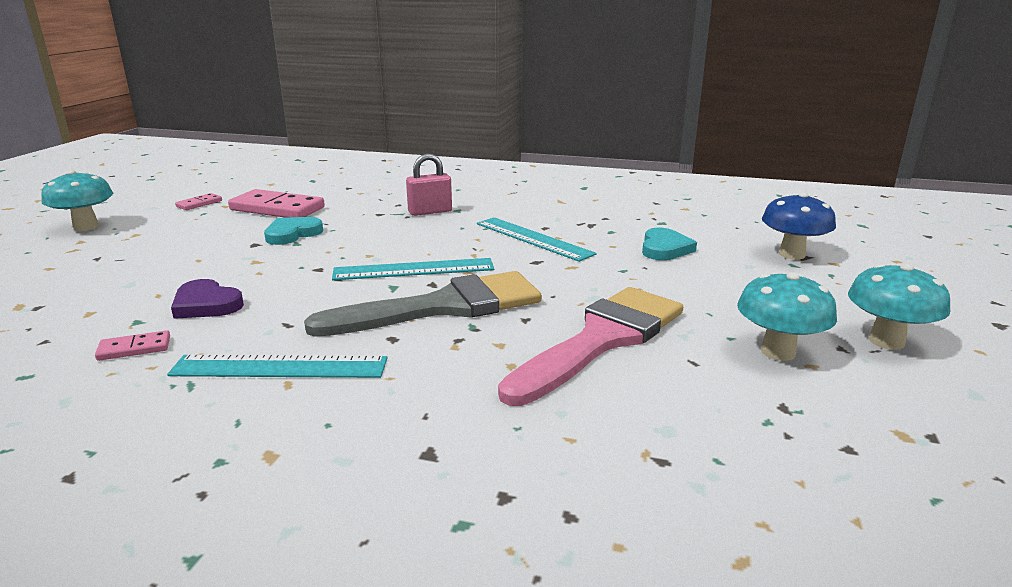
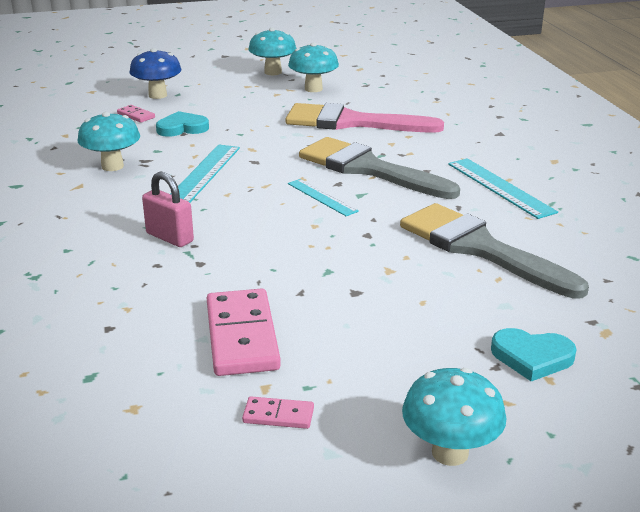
camera: 120 degrees left, 5 degrees up
(134, 348) = (558, 240): pink domino -> pink domino (136, 115)
(206, 304) = (480, 248): purple heart -> grey brush
(292, 234) = (308, 284): turquoise heart -> turquoise heart (532, 357)
(414, 269) = (322, 197): turquoise ruler -> turquoise ruler, size x0.64
(589, 213) = (112, 166): none -> turquoise mushroom

